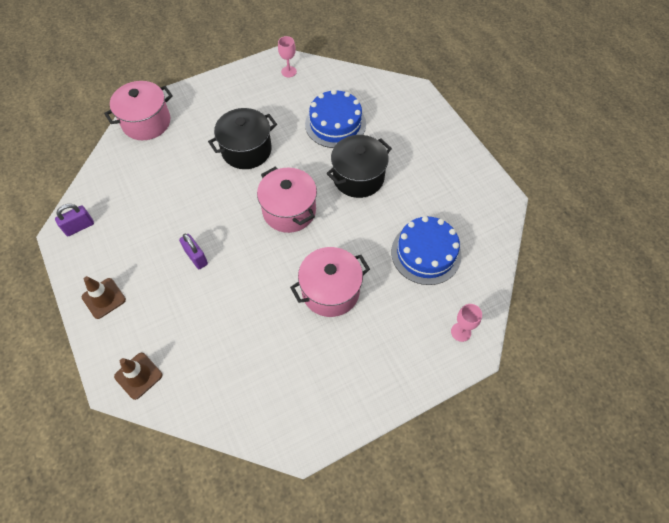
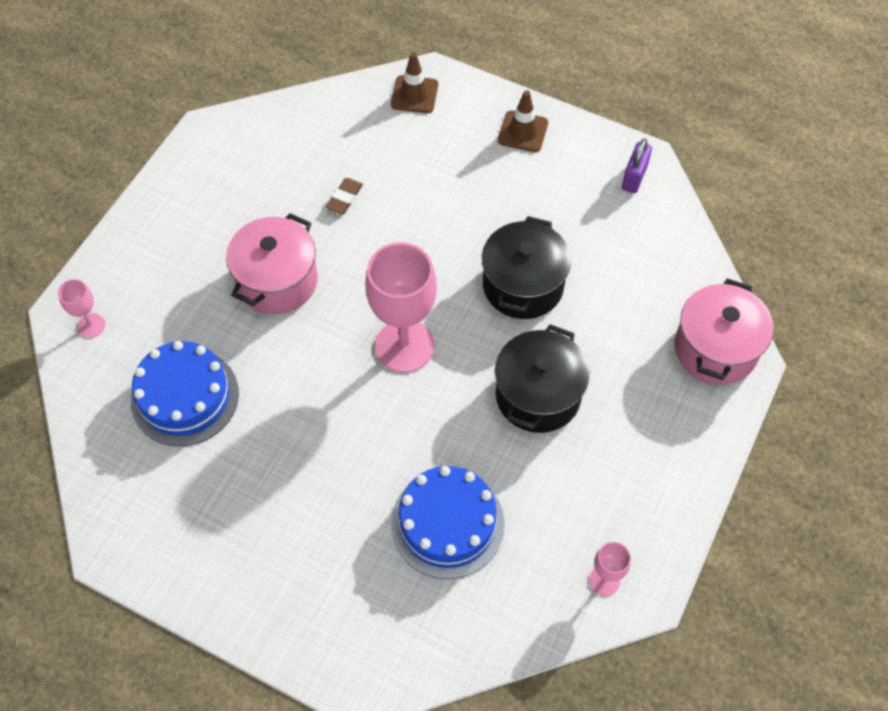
camera: 145 degrees right, 0 degrees up
(196, 257) = (467, 225): purple padlock -> none
(249, 322) = (344, 198): none -> brown eraser
(289, 211) = (404, 346): pink pot -> pink goblet
(358, 177) = (347, 452): black pot -> black pot (523, 285)

